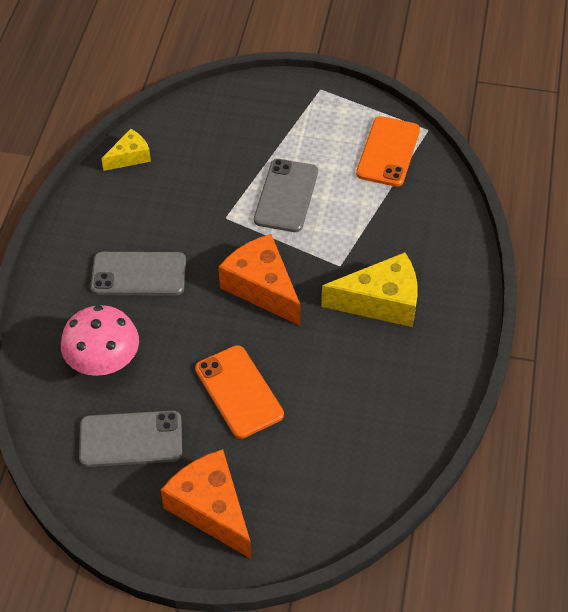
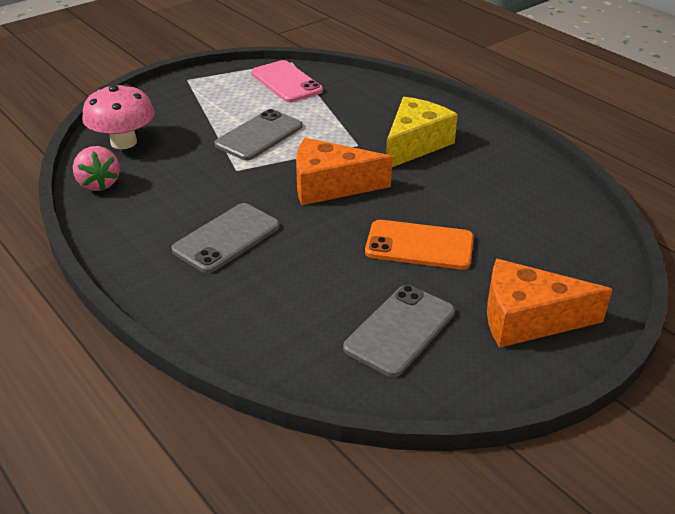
camera: 50 degrees left, 15 degrees down
(104, 361) = (293, 304): pink mushroom -> pink mushroom (123, 142)
(130, 157) = (99, 184): yellow cheese -> pink strawberry
(286, 196) = (259, 135): grey phone -> grey phone turned 75 degrees clockwise
(388, 152) = (286, 82): orange phone -> pink phone

